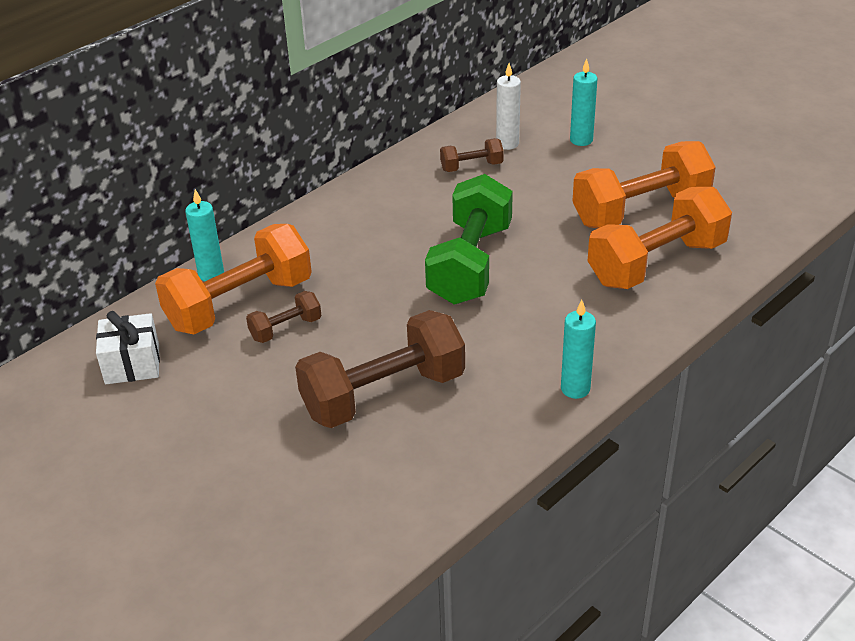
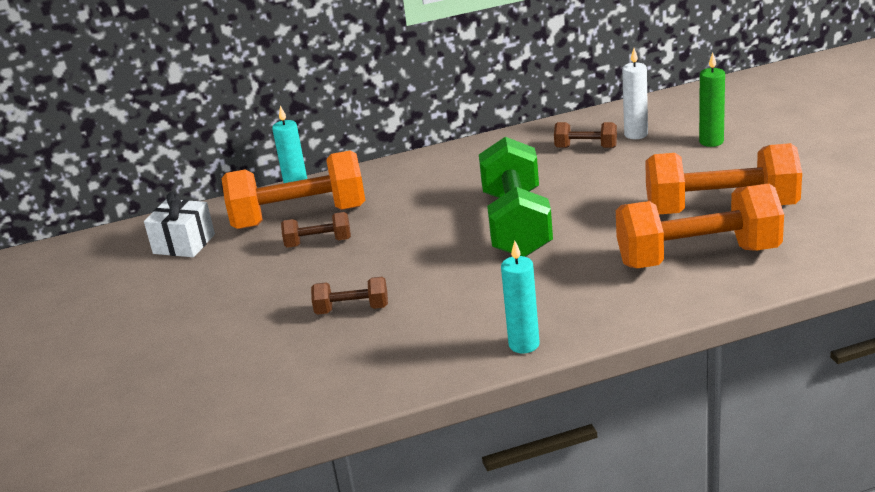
camera: 30 degrees right, 10 degrees down
(383, 394) = (352, 309): brown dumbbell -> brown dumbbell, size x0.47
(470, 264) = (516, 224): green dumbbell -> green dumbbell turned 45 degrees counterclockwise
(581, 140) = (711, 142): turquoise candle -> green candle

